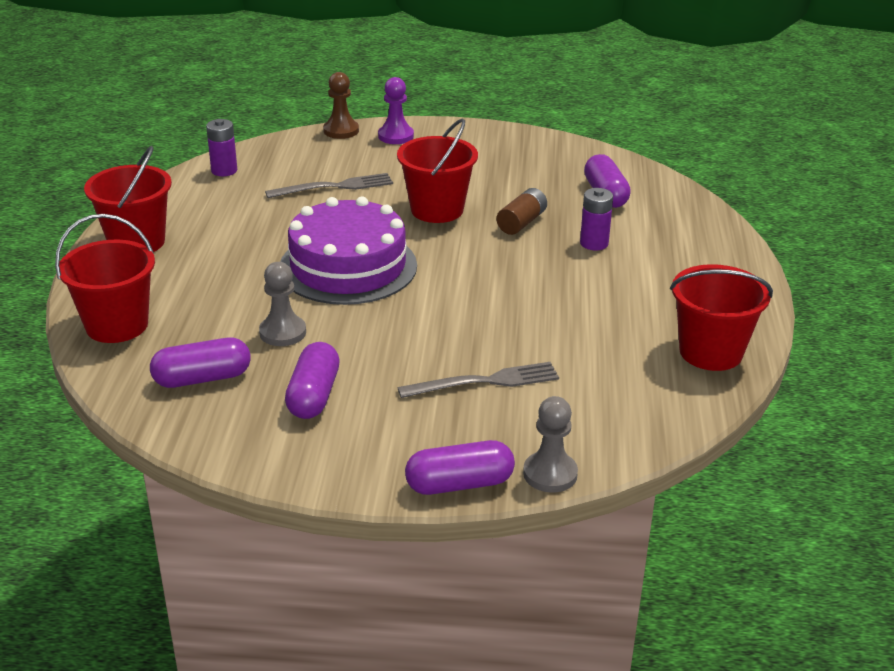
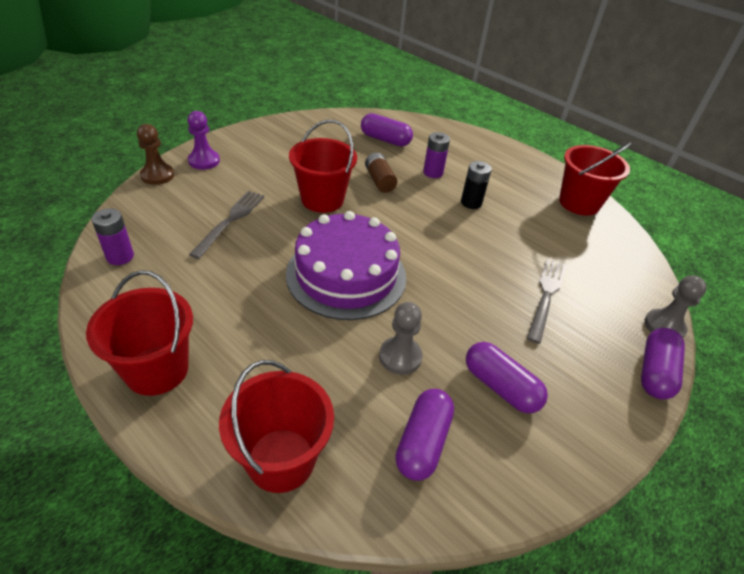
camera: 55 degrees left, 10 degrees up
(577, 285) = (471, 203): none -> black battery

